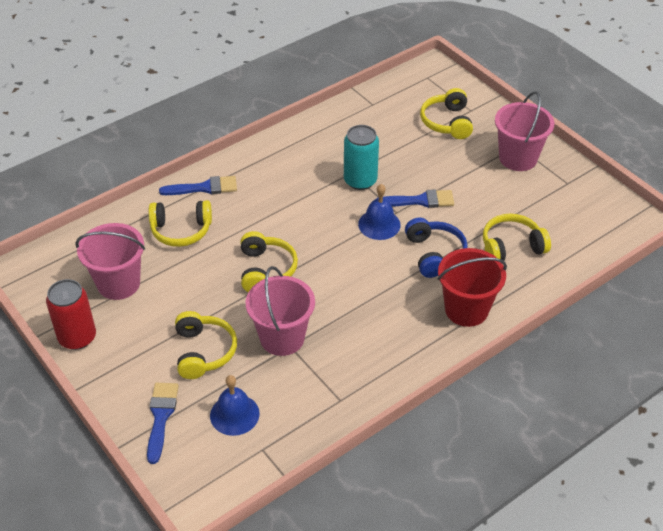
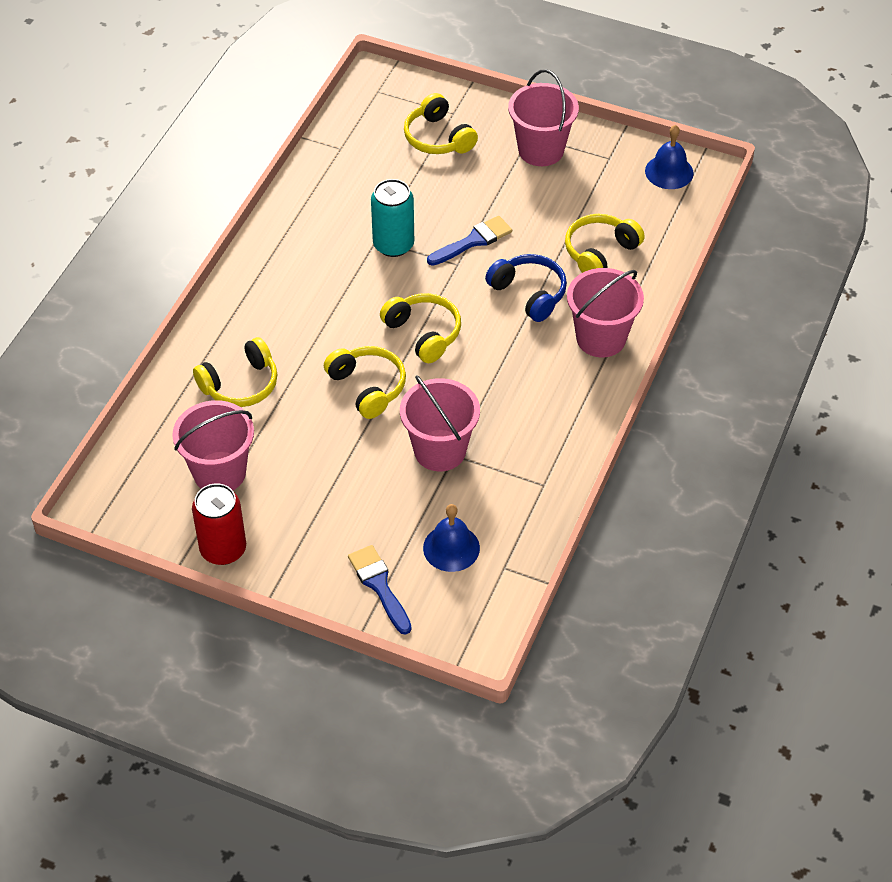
camera: 30 degrees left, 5 degrees up
(204, 188) = (227, 325): blue brush -> none
(204, 352) = (370, 501): yellow headphones -> yellow headphones (423, 333)
(379, 224) = (449, 285): blue bell -> blue bell (669, 172)
(466, 309) = (601, 338): red bucket -> pink bucket

